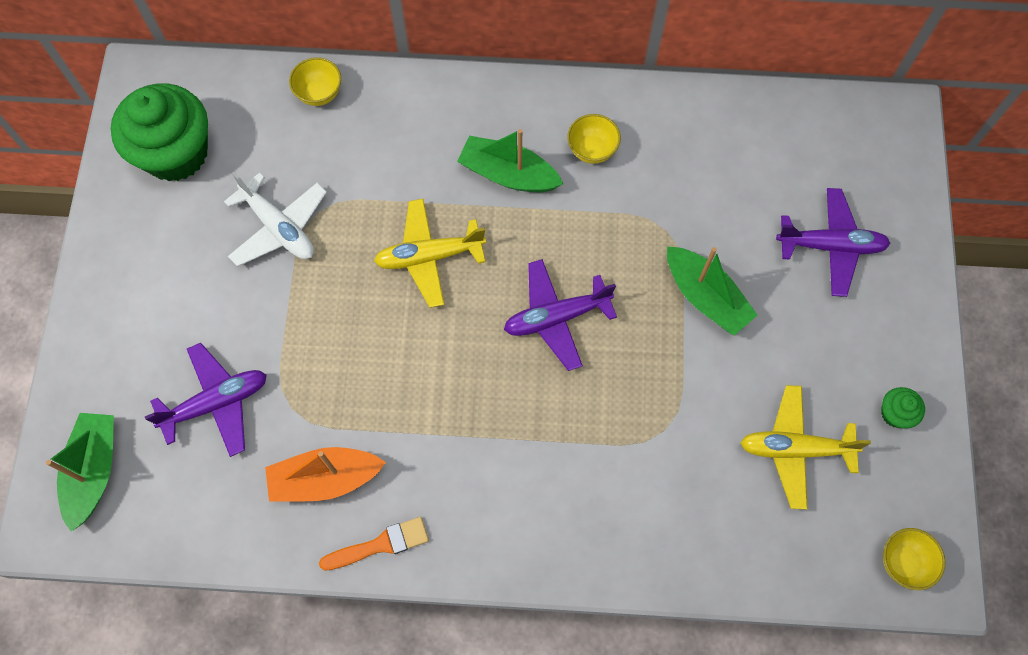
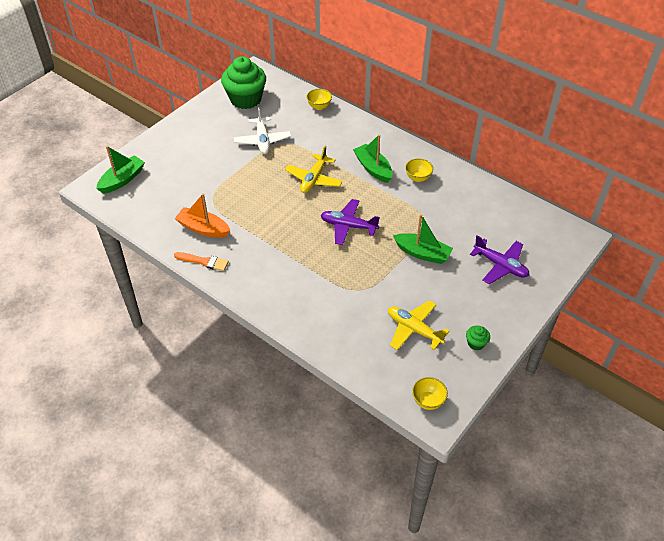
camera: 35 degrees right, 20 degrees down
(216, 403) = (186, 183): purple plane -> none
(429, 256) = (314, 179): yellow plane -> yellow plane turned 90 degrees counterclockwise
(705, 297) = (422, 253): green boat -> green boat turned 60 degrees counterclockwise

